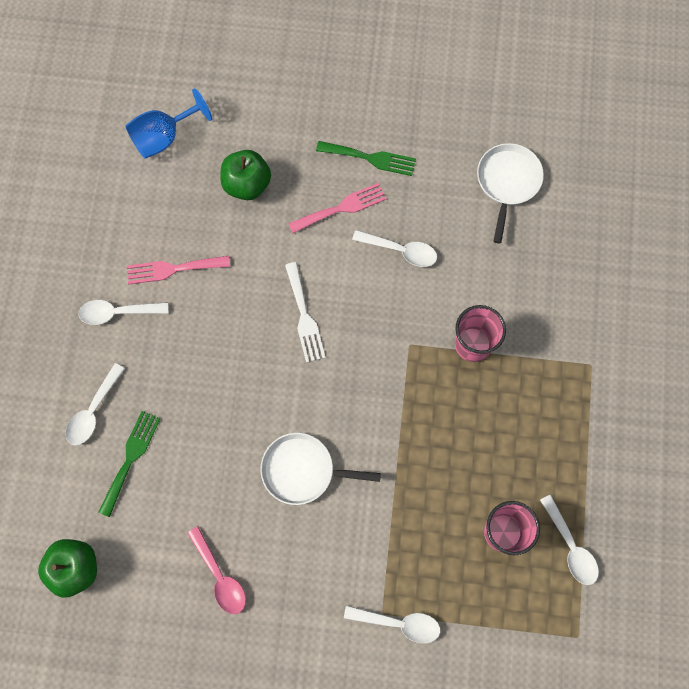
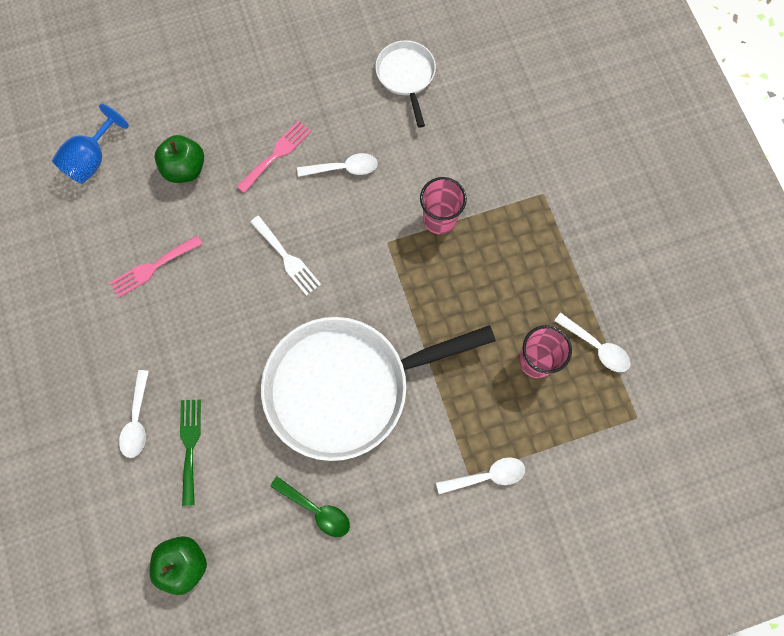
camera: 25 degrees left, 0 degrees up
(118, 312) = (120, 326): white spoon -> none
(220, 576) = (316, 510): pink spoon -> green spoon
(302, 470) = (346, 387): white pan -> white pan, size x2.10
(370, 158) = (282, 103): green fork -> none

